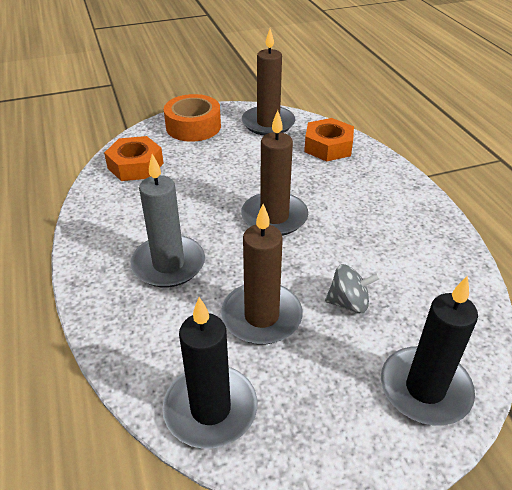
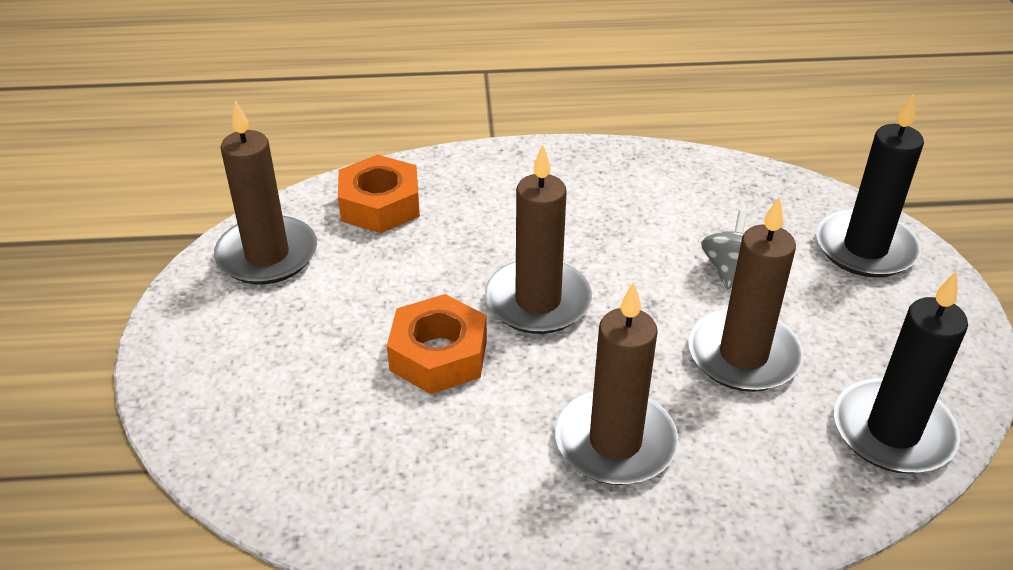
camera: 75 degrees left, 0 degrees up
(135, 165) = (307, 461): orange nut -> orange nut (438, 355)
(168, 264) = (615, 442): grey candle -> brown candle
(193, 126) = (213, 356): orange tape -> none

